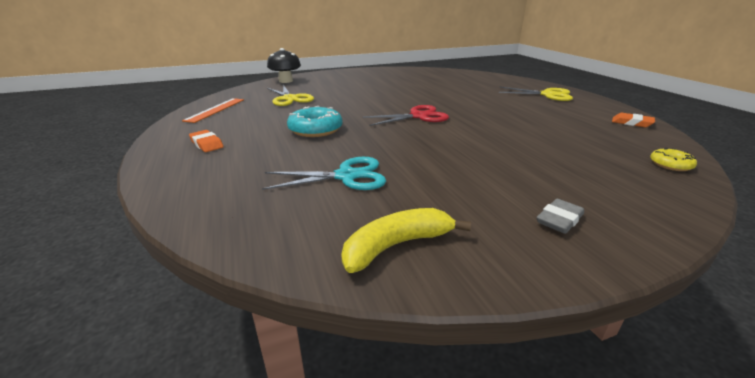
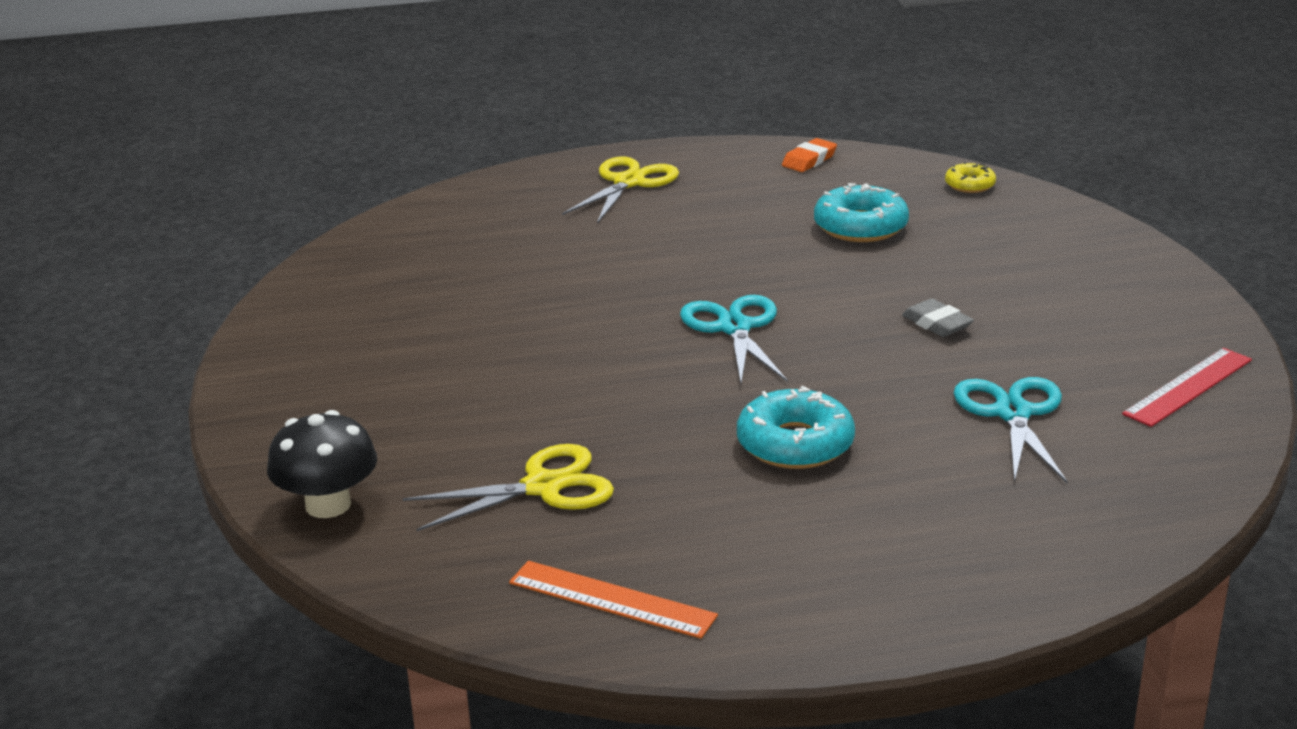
camera: 80 degrees left, 0 degrees up
(207, 144) = (865, 572): orange eraser -> none
(396, 245) = (1188, 386): yellow banana -> red ruler
(418, 116) = (734, 328): red scissors -> turquoise scissors
(558, 136) = (860, 226): none -> turquoise donut
(559, 220) = (1118, 286): grey eraser -> grey eraser (937, 323)

